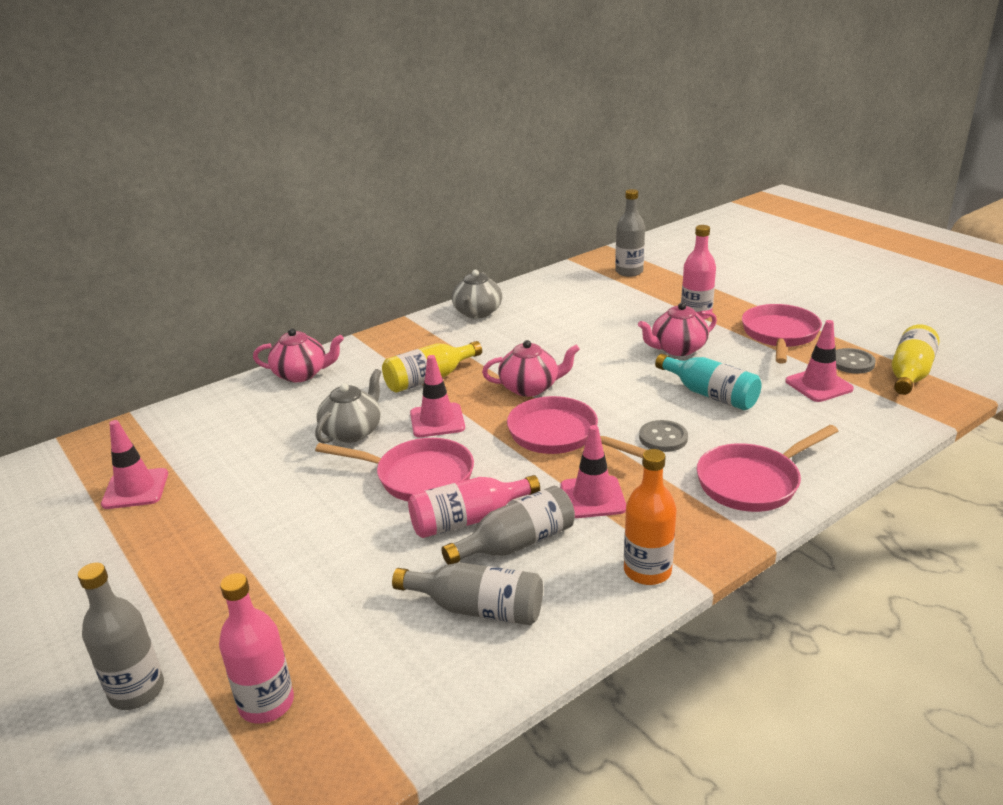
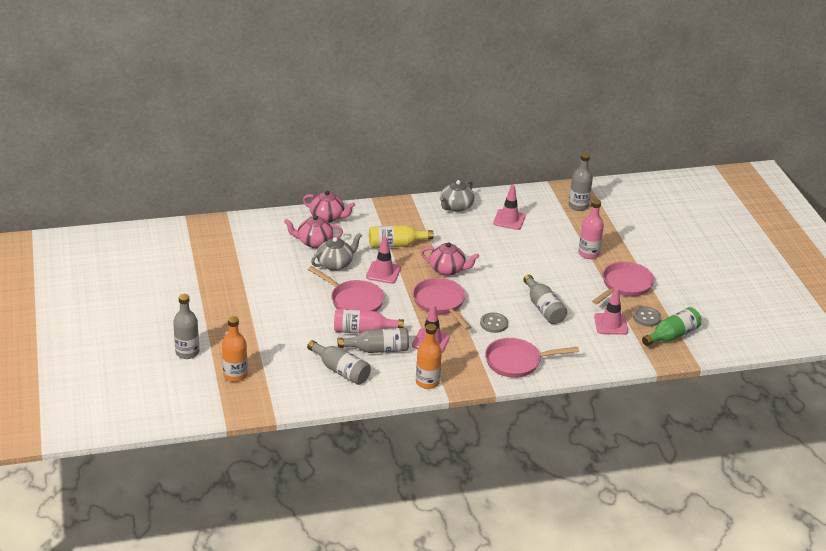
camera: 20 degrees right, 5 degrees up
(135, 489) = (215, 260): pink traffic cone -> pink traffic cone (509, 220)
(266, 703) = (235, 375): pink bottle -> orange bottle
(677, 349) = (553, 273): pink teapot -> pink teapot (314, 242)
(710, 394) = (543, 308): turquoise bottle -> grey bottle
(910, 374) = (672, 336): yellow bottle -> green bottle

